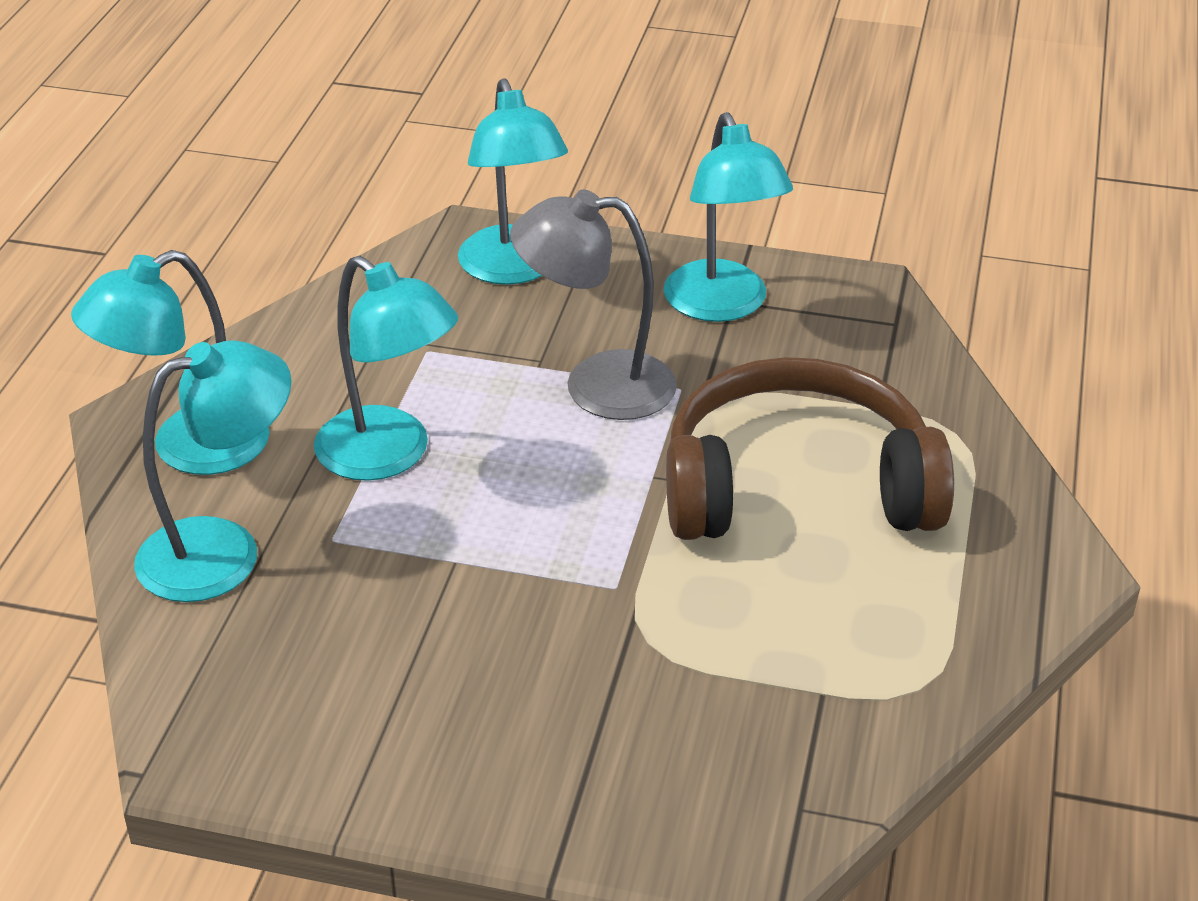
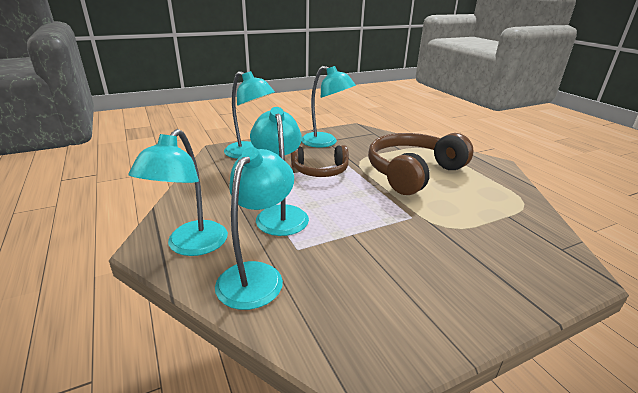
camera: 40 degrees left, 10 degrees down
(389, 456) = (280, 214): turquoise lamp -> turquoise lamp turned 105 degrees counterclockwise
(596, 386) = (320, 170): grey lamp -> brown headphones

